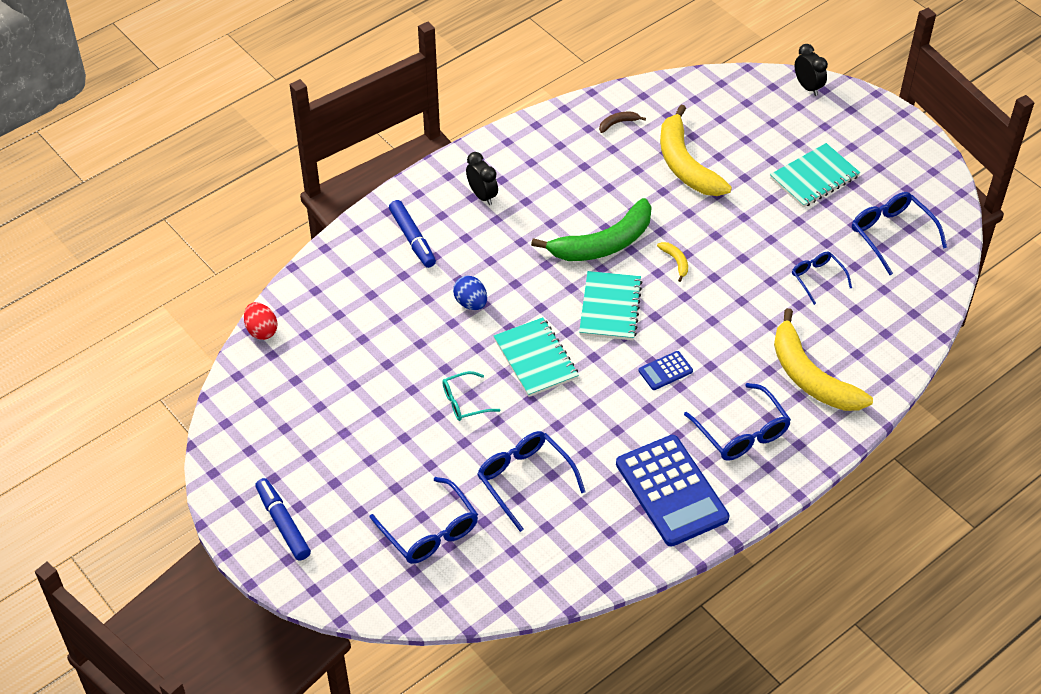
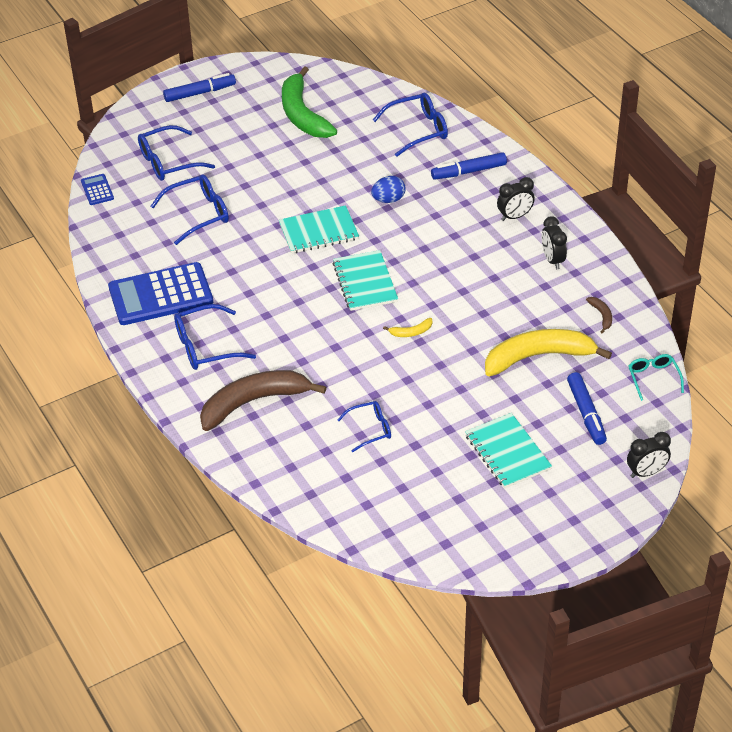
camera: 100 degrees right, 5 degrees down
(261, 330) = (384, 87): red egg -> none
(464, 402) = (284, 188): turquoise glasses -> turquoise glasses (653, 378)
(545, 162) = (552, 260): none -> black clock
(603, 244) = (442, 287): green banana -> green banana (302, 114)
(610, 307) = (365, 282): turquoise notebook -> turquoise notebook turned 60 degrees clockwise
(665, 371) = (285, 308): blue calculator -> blue calculator (97, 190)
(749, 128) = (586, 413): none -> blue marker
(810, 376) = (254, 402): yellow banana -> brown banana
(891, 235) = (417, 498): blue glasses -> blue glasses (418, 130)

